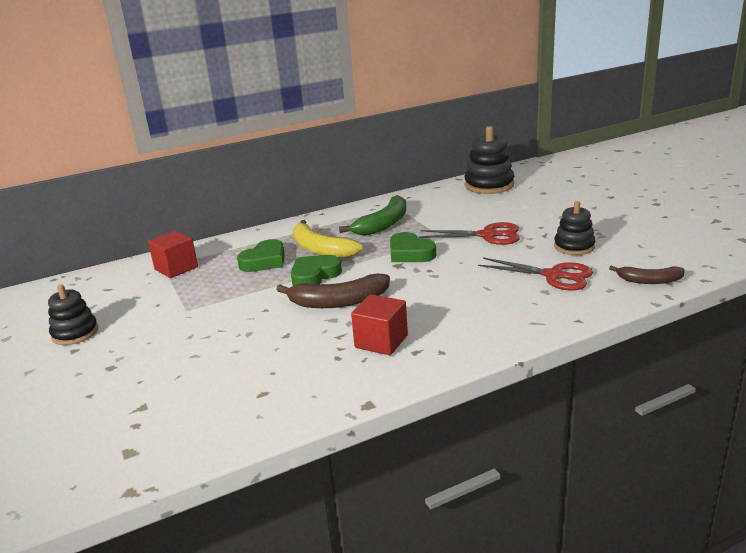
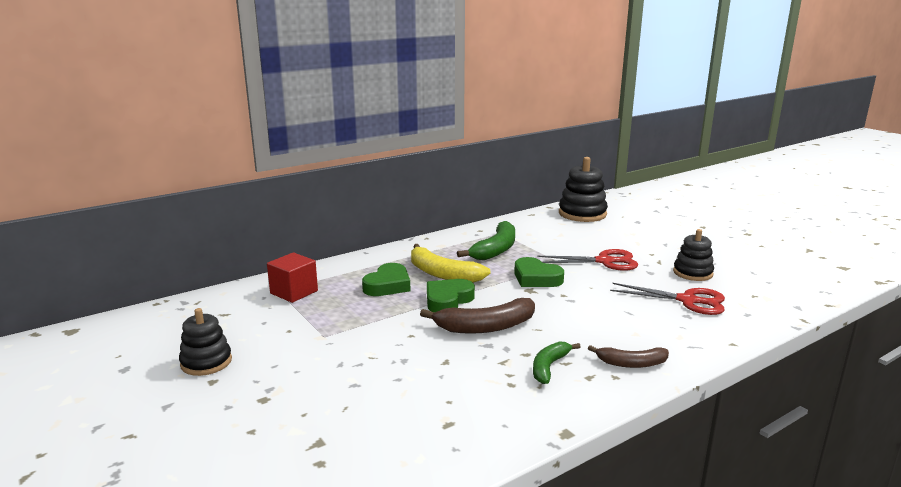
camera: 10 degrees left, 5 degrees down
(381, 341) = (549, 367): red cube -> green banana
(649, 281) = (779, 305): brown banana -> brown banana (631, 363)

